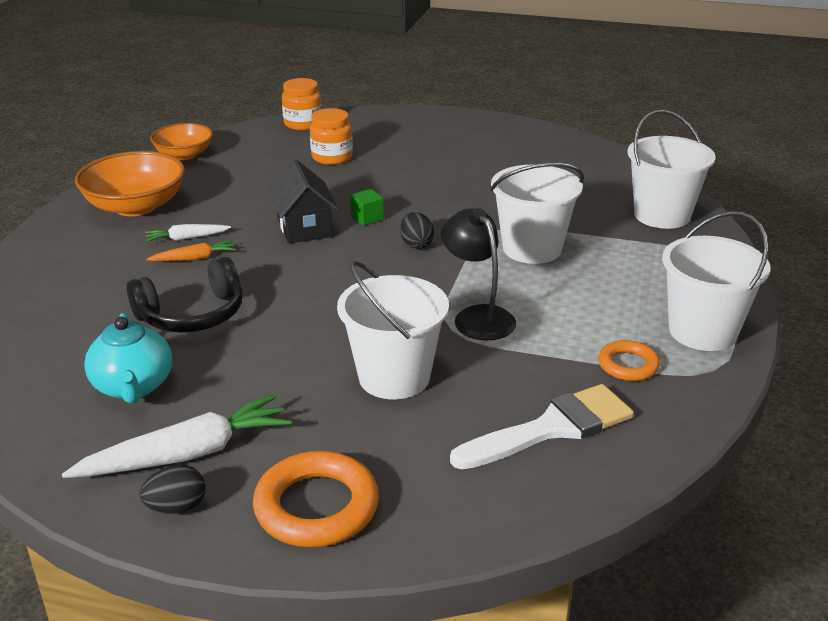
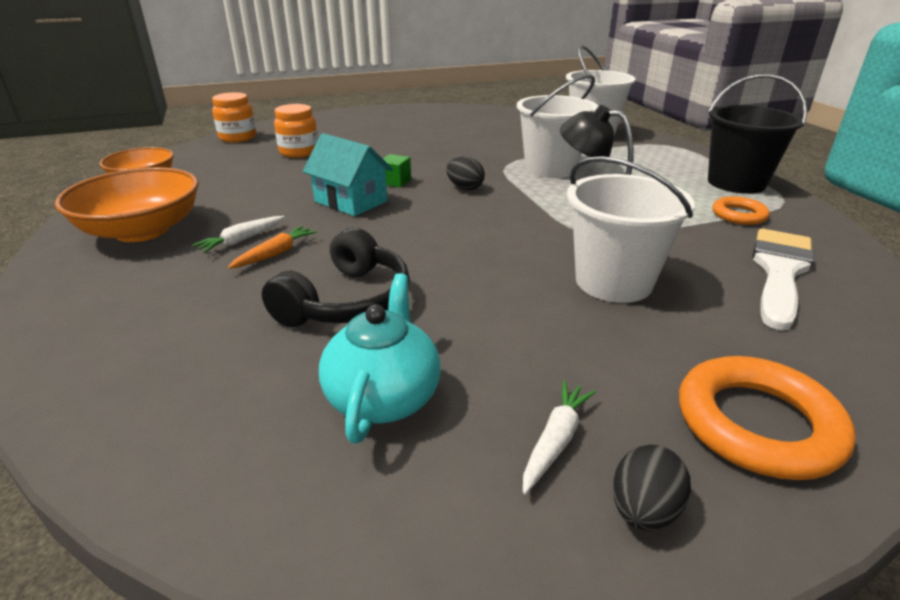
camera: 35 degrees left, 0 degrees up
(133, 387) = (384, 397): turquoise teapot -> turquoise teapot turned 120 degrees counterclockwise
(187, 454) = (555, 441): white carrot -> white carrot, size x0.52
(304, 227) = (351, 201): black house -> turquoise house
(702, 331) = (736, 183): white bucket -> black bucket

